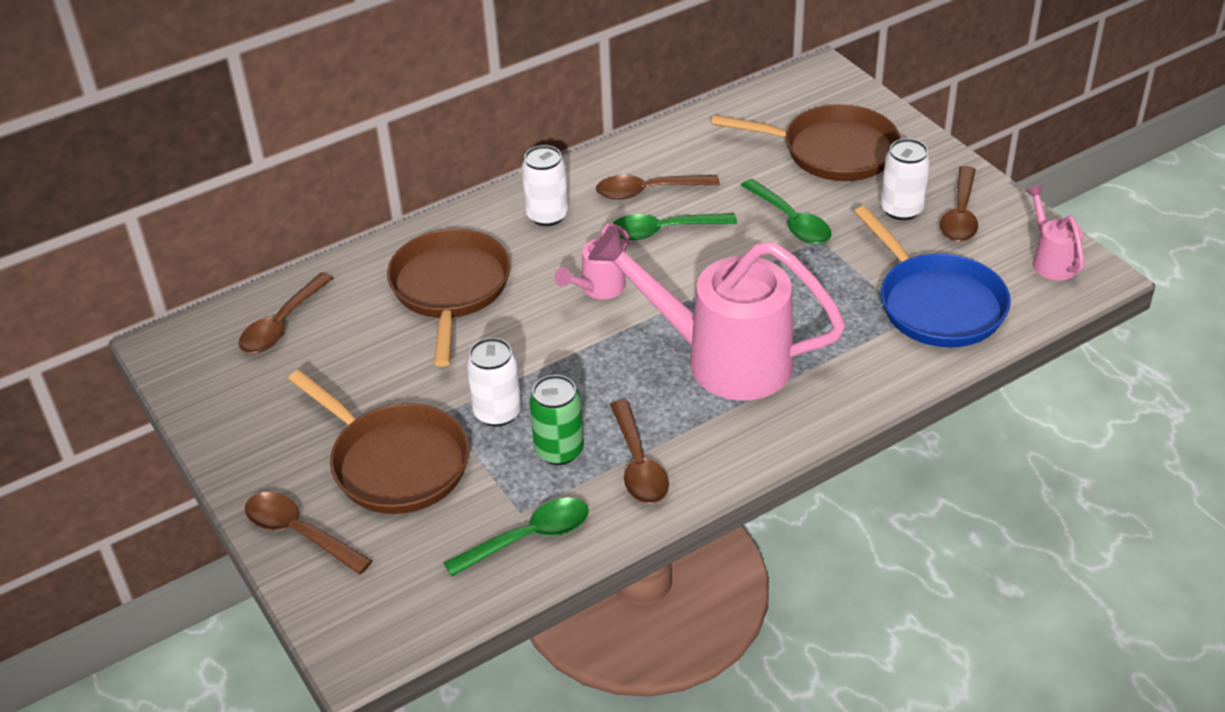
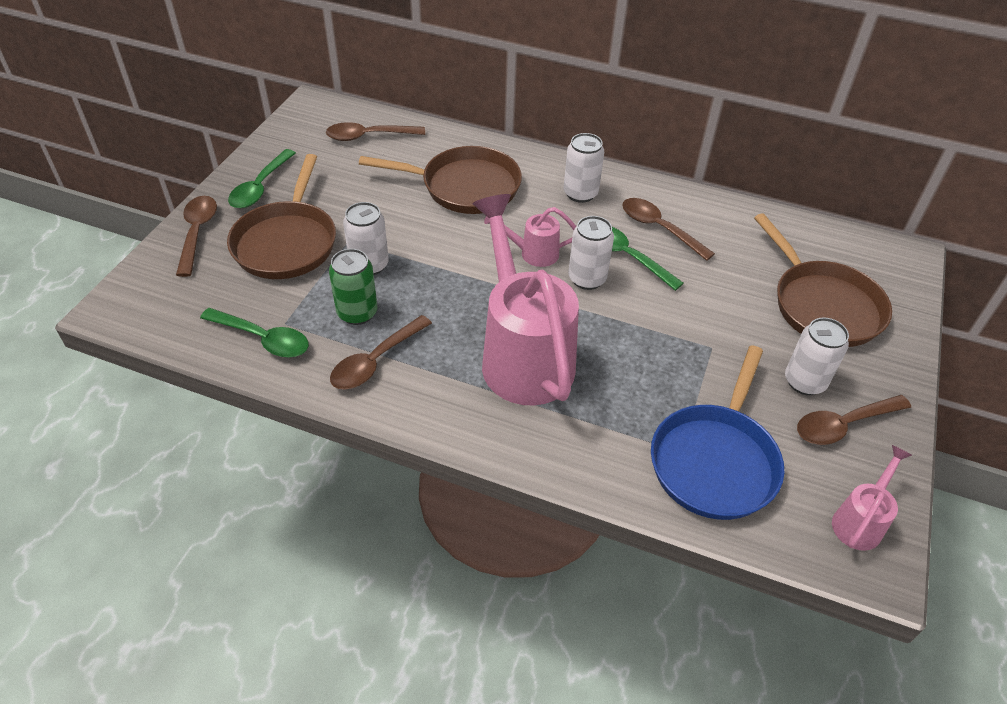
camera: 50 degrees right, 5 degrees up
(450, 289) = (465, 187): brown pan -> brown pan turned 45 degrees clockwise
(667, 270) = (587, 279): none -> white can
(790, 221) = (713, 320): green spoon -> green spoon (260, 187)

